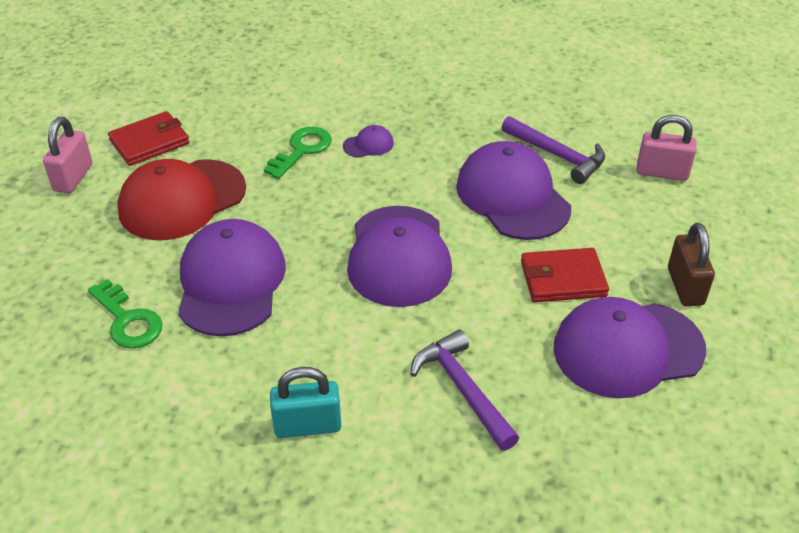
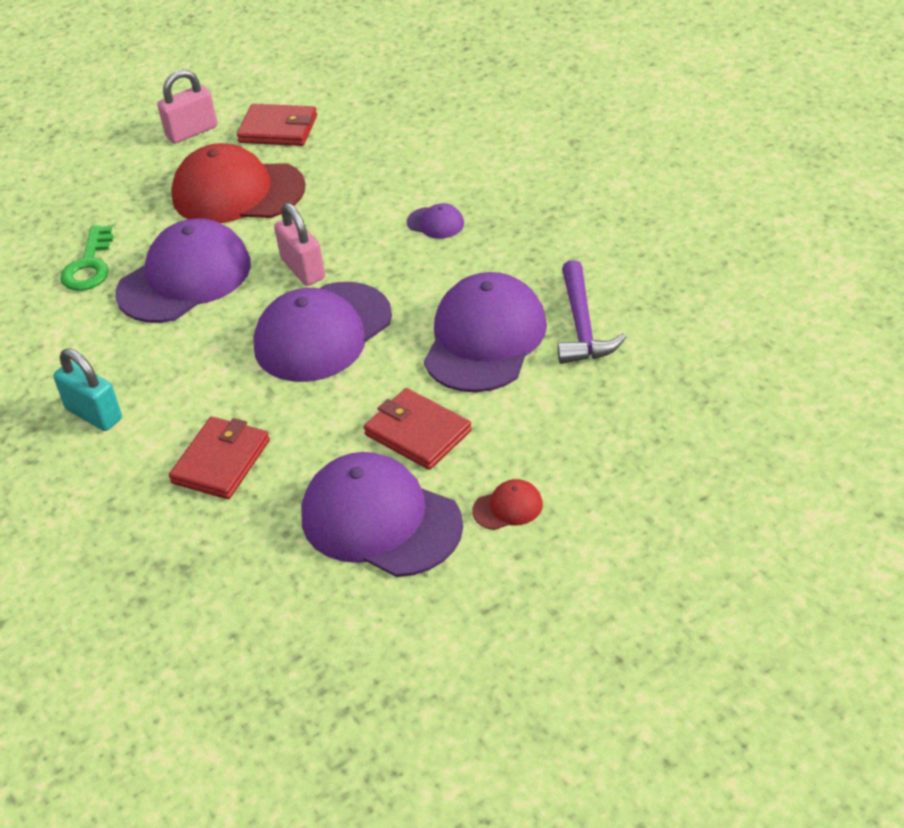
camera: 50 degrees right, 0 degrees up
(302, 150) = (377, 198): green key -> none
(462, 389) = (221, 461): purple hammer -> red wallet
(662, 172) = (655, 399): pink padlock -> pink padlock (303, 269)
(685, 286) = (508, 507): brown padlock -> red cap

